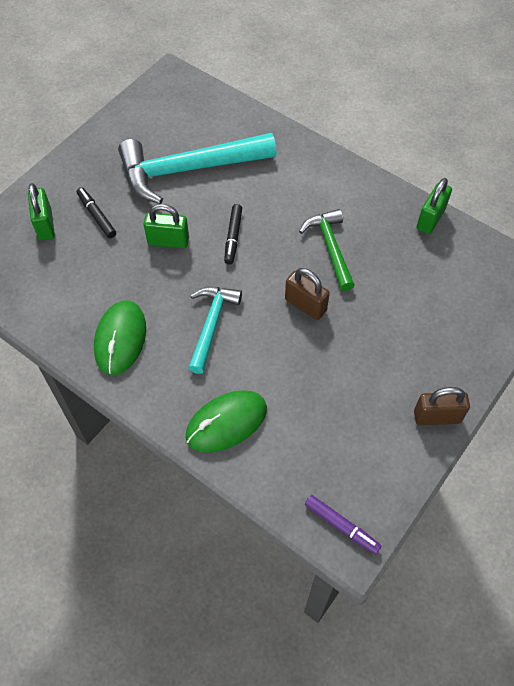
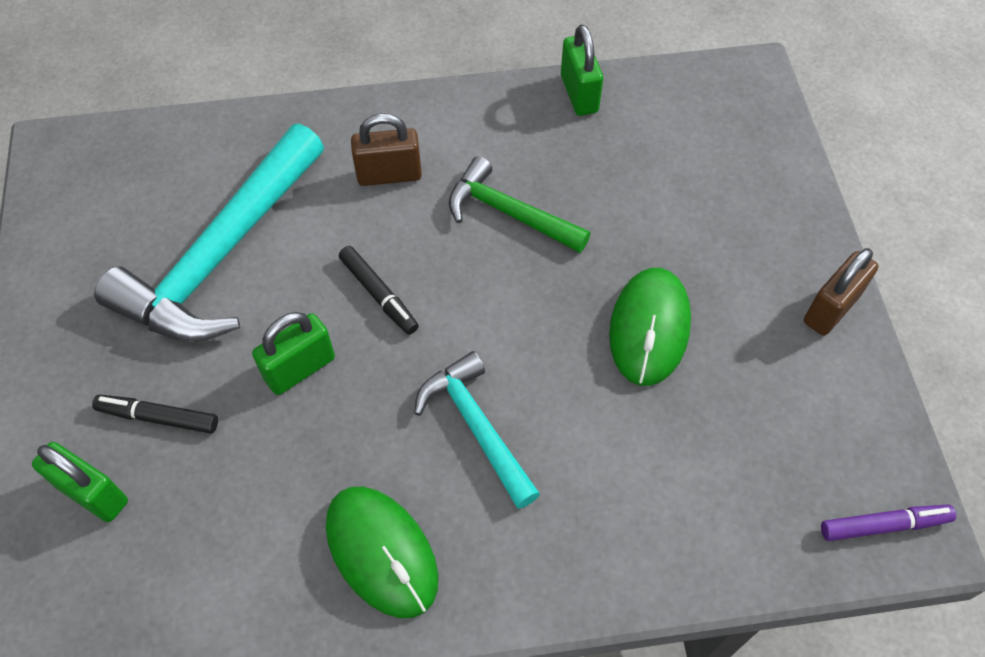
camera: 45 degrees left, 0 degrees up
(226, 422) = (632, 531): green mouse -> green mouse (649, 328)
(305, 305) = (558, 305): brown padlock -> brown padlock (389, 175)

